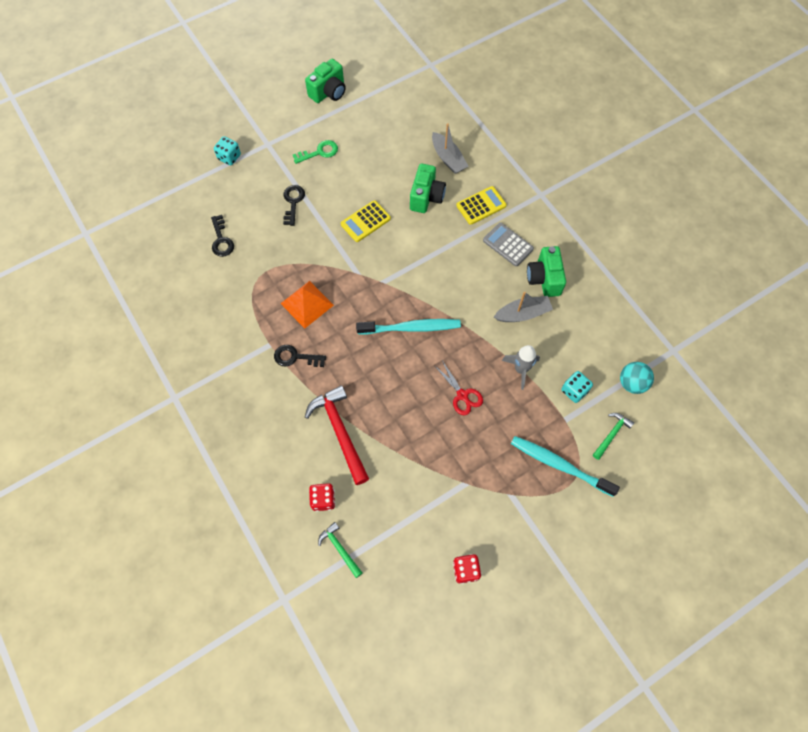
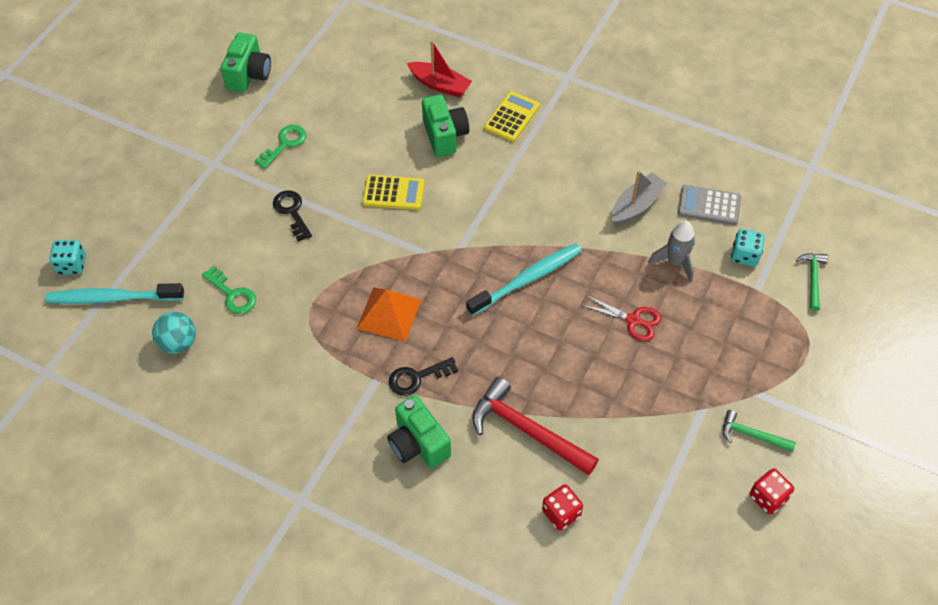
camera: 30 degrees left, 10 degrees down
(221, 240) = (232, 294): black key -> green key
(229, 157) = (175, 198): turquoise dice -> turquoise dice (72, 265)
(339, 548) = (617, 554): green hammer -> green hammer (751, 435)
(365, 221) = (393, 193): yellow calculator -> yellow calculator turned 105 degrees counterclockwise
(448, 158) = (440, 85): grey boat -> red boat
(508, 244) = (569, 143): grey calculator -> grey calculator (709, 205)
(544, 279) = (633, 159): green camera -> green camera (418, 444)
(559, 465) = (784, 337): turquoise toothbrush -> turquoise toothbrush (112, 298)
(632, 383) = (795, 218): turquoise ball -> turquoise ball (178, 343)

